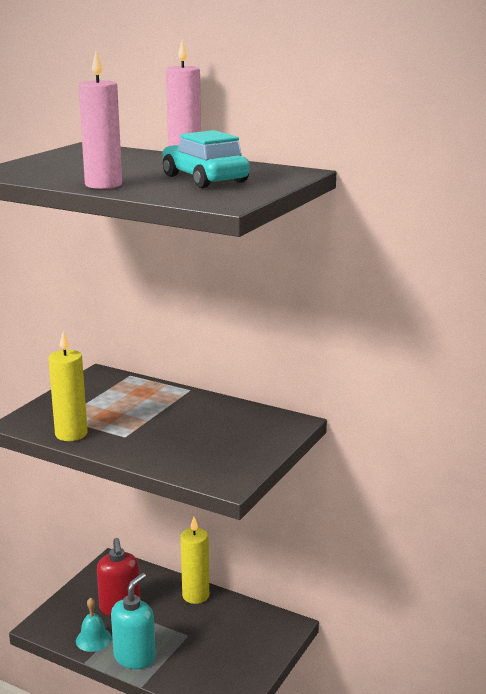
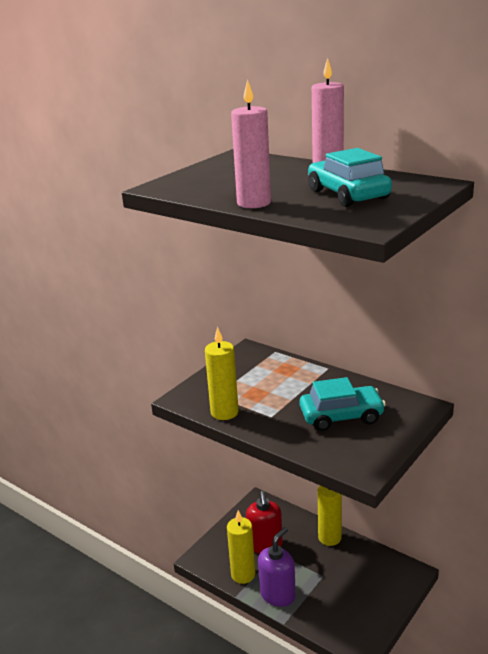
camera: 10 degrees right, 5 degrees up
(93, 639) = (243, 574): turquoise bell -> yellow candle
(135, 657) = (278, 594): turquoise soap dispenser -> purple soap dispenser
(204, 434) = (341, 416): none -> turquoise car

